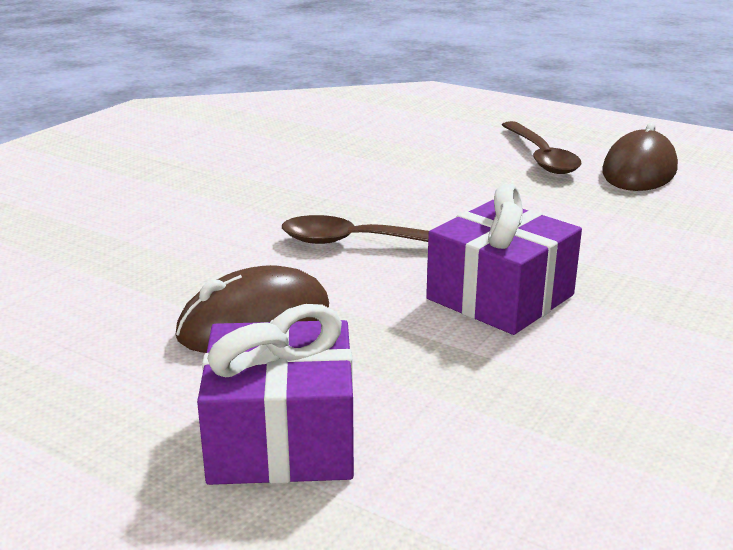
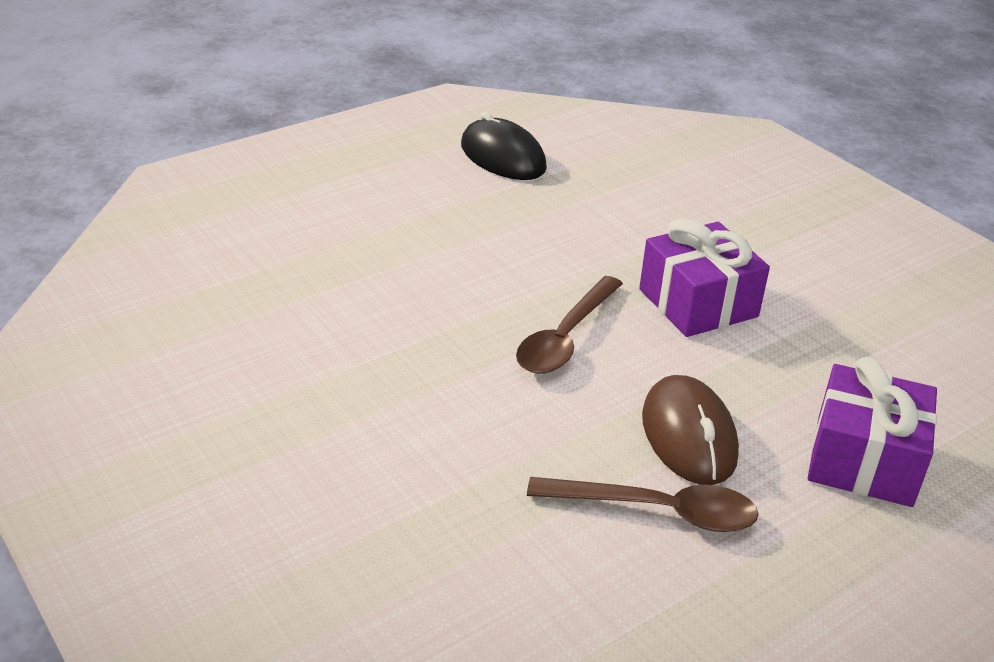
camera: 70 degrees left, 10 degrees up
(541, 157) = (433, 187): brown spoon -> brown spoon (657, 511)
(639, 171) = (503, 157): brown mouse -> black mouse

